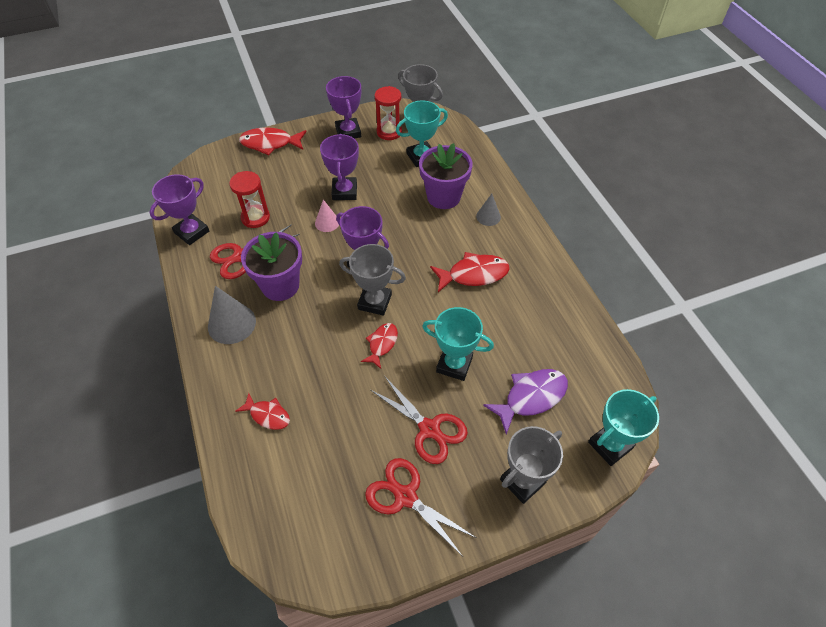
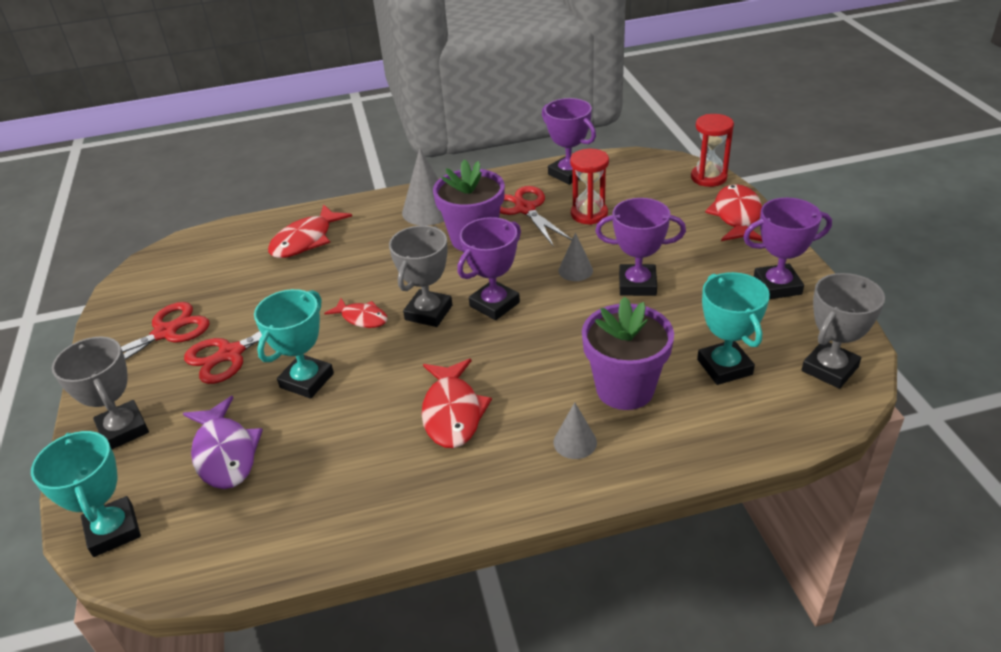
camera: 100 degrees right, 15 degrees down
(268, 415) = (306, 240): red fish -> red fish, size x1.61
(327, 222) = (575, 270): pink cone -> grey cone
(389, 132) = (786, 330): red hourglass -> red hourglass (708, 177)

